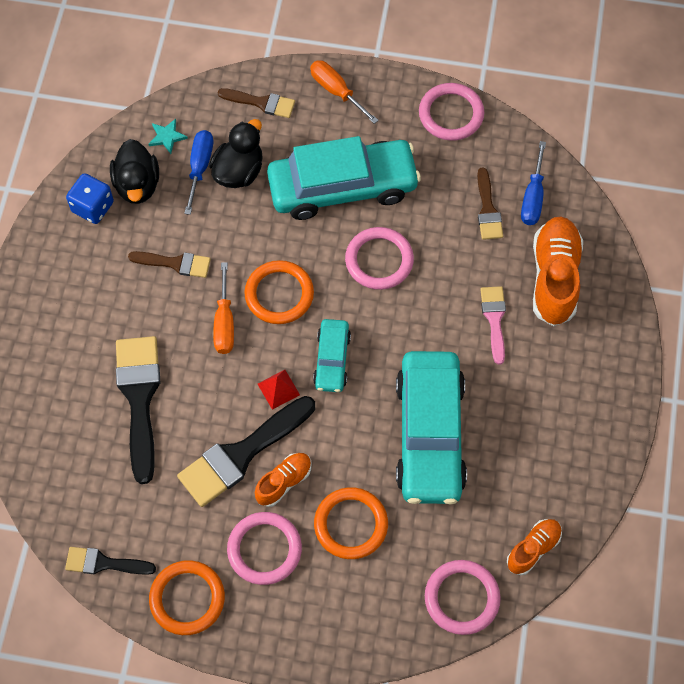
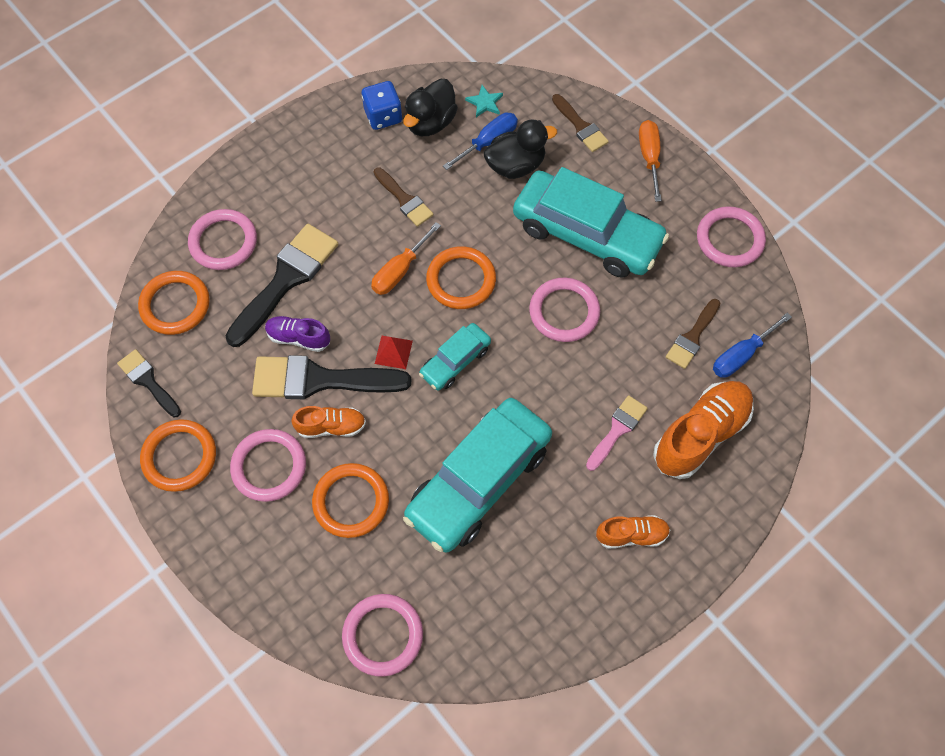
camera: 40 degrees right, 0 degrees up
(57, 407) = (223, 242): none -> pink ring
(66, 487) = (175, 305): none -> orange ring
(194, 435) = (299, 338): none -> purple shoe
(533, 549) = (478, 645): orange shoe -> orange shoe (631, 535)

